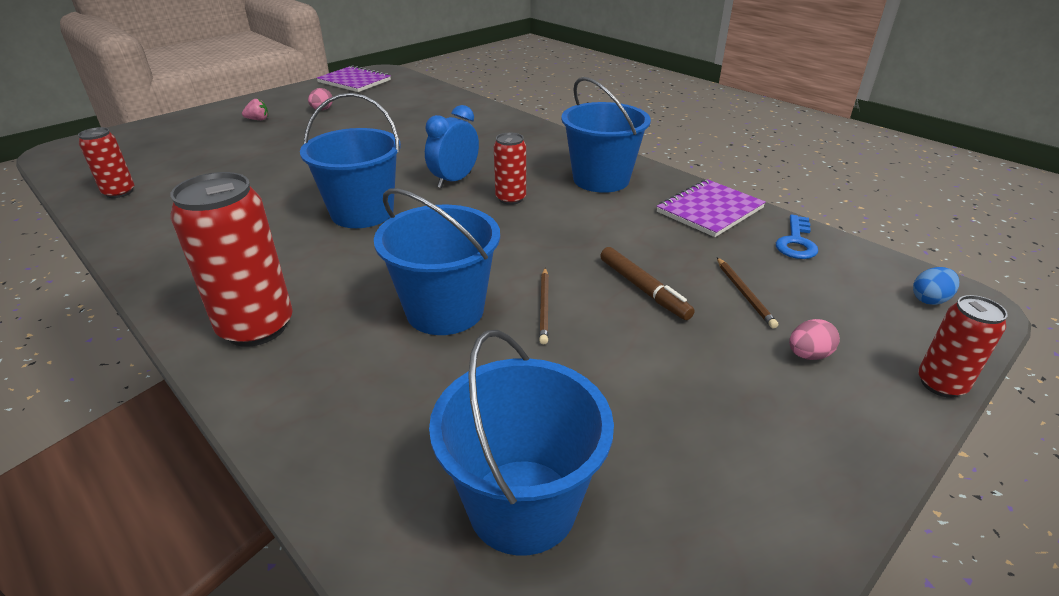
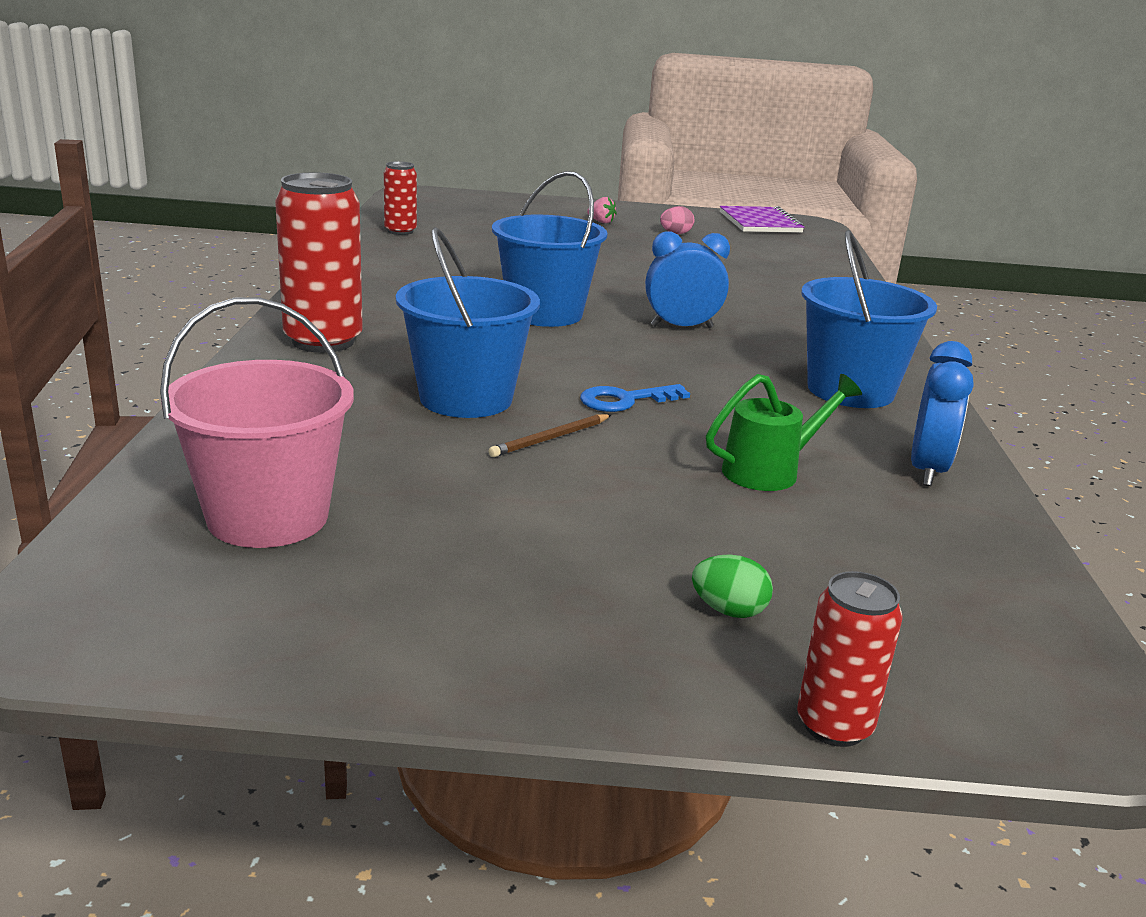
camera: 45 degrees right, 10 degrees down
(510, 198) = (706, 361): red can -> none
(522, 505) = (268, 517): blue bucket -> pink bucket
(643, 289) = (676, 478): brown marker -> none
(666, 254) = (770, 471): none -> green watering can
(710, 210) = (927, 470): purple notebook -> blue clock
(744, 294) = (782, 539): brown pencil -> none
(796, 242) = (977, 546): blue key -> blue key (625, 400)
(808, 355) = (728, 610): pink egg -> green egg
(929, 299) = (1040, 682): blue egg -> none

